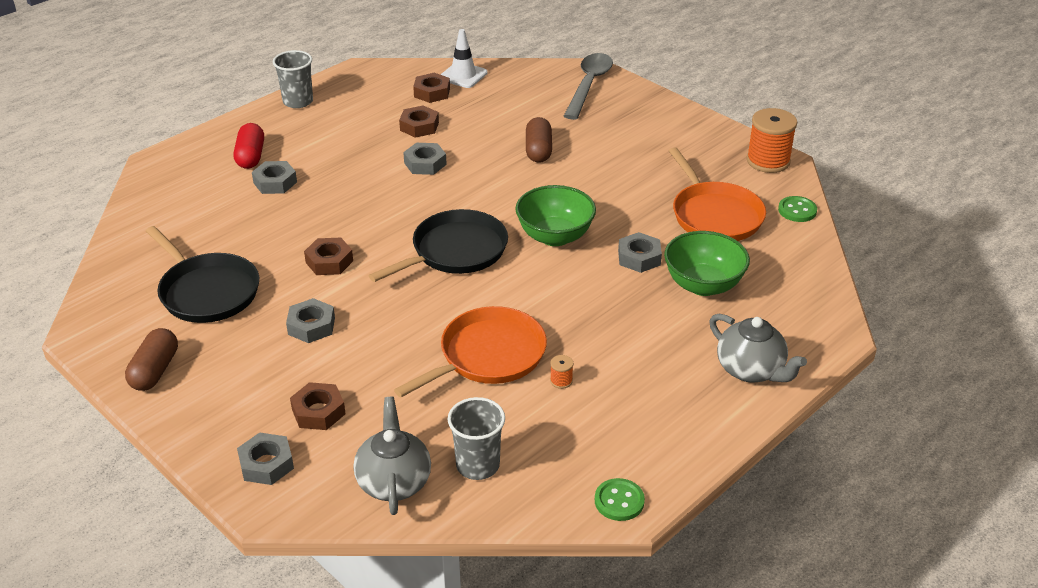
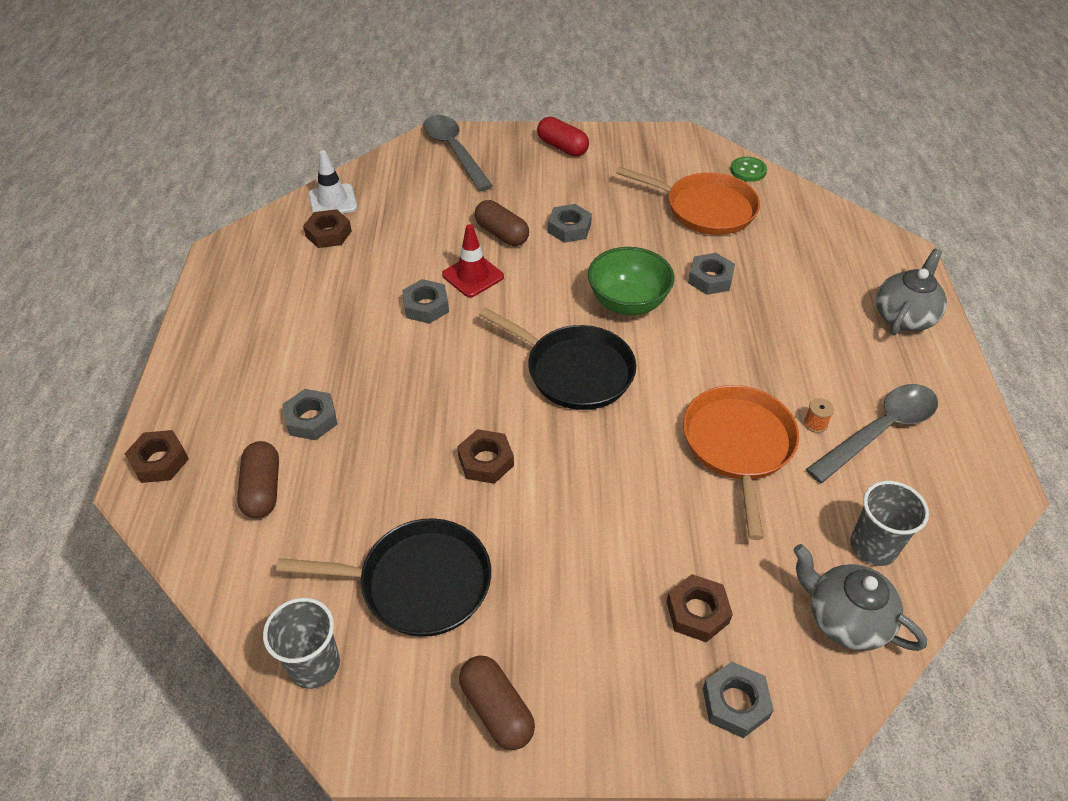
camera: 45 degrees left, 10 degrees up
(204, 199) = (263, 489): none -> brown capsule
(251, 156) = (243, 409): red capsule -> red capsule (562, 147)
(298, 101) = (206, 320): grey cup -> grey cup (314, 665)
(311, 326) = (566, 536): grey nut -> grey nut (569, 228)
(419, 126) = (366, 273): brown nut -> brown nut (159, 461)
(455, 251) = (575, 371): black pan -> black pan turned 120 degrees clockwise
(480, 163) = (473, 276): none -> red traffic cone
(600, 415) = (879, 431): none -> grey spoon
(619, 501) = (990, 489): green button -> none
(703, 285) = (781, 271): green bowl -> none
(751, 370) = (904, 317): grey teapot -> grey teapot turned 60 degrees counterclockwise
(768, 161) = (674, 142): orange spool -> none

